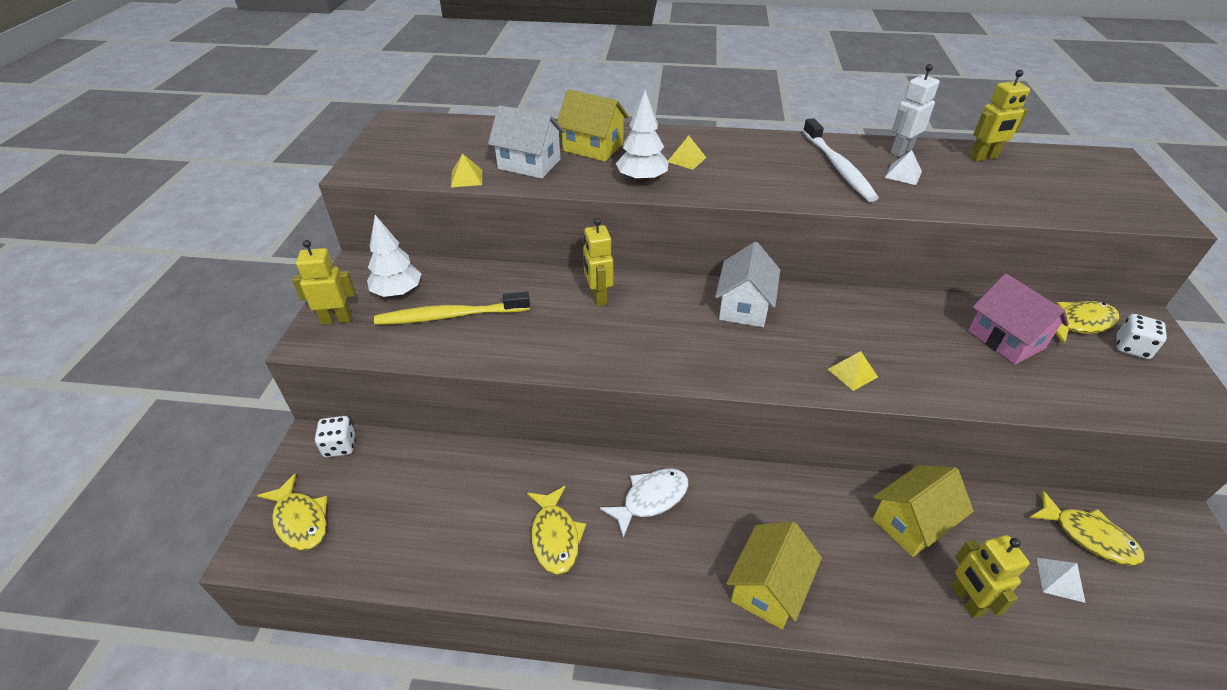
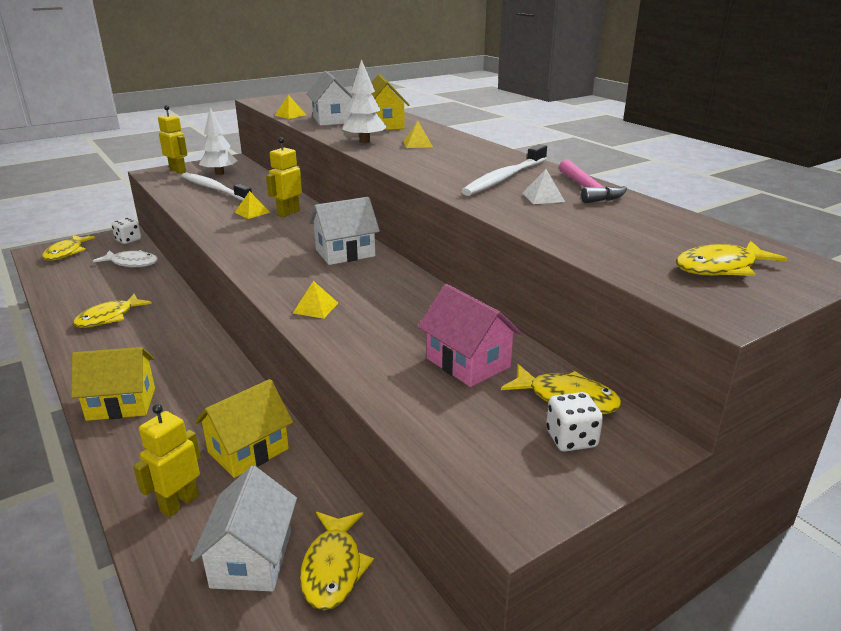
camera: 50 degrees right, 15 degrees down
(450, 316) = (214, 189): yellow toothbrush -> white toothbrush
(566, 318) = (252, 212): none -> yellow pyramid
(651, 499) = (170, 335): white fish -> white fish (132, 263)
(901, 151) = (587, 190): white robot -> pink hammer
(911, 523) = (248, 450): yellow house -> yellow house turned 60 degrees counterclockwise
(983, 157) = (654, 217): yellow robot -> none
(1005, 339) = (468, 363): pink house -> pink house turned 60 degrees counterclockwise
(1060, 579) = (251, 559): white pyramid -> white house
(1094, 184) = (720, 268): none -> yellow fish

